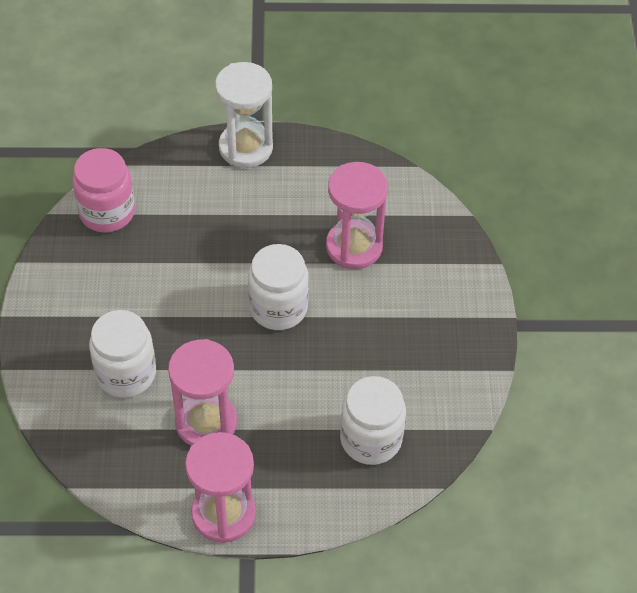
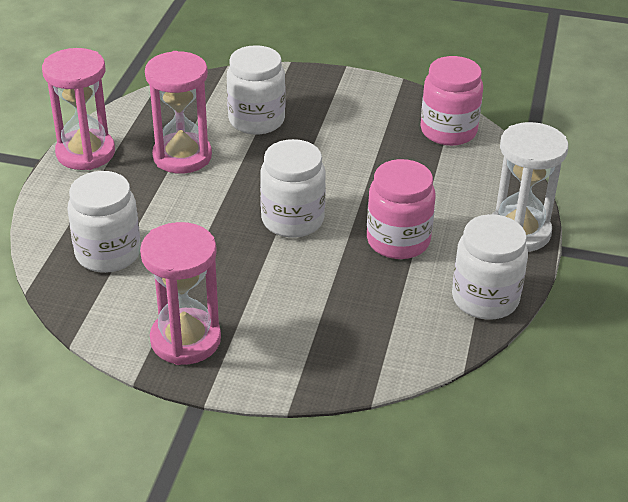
camera: 105 degrees right, 15 degrees down
(283, 226) = (398, 241): none -> pink jar
(336, 161) = (485, 299): none -> white jar
(354, 247) = (354, 288): pink hourglass -> pink hourglass (185, 340)

